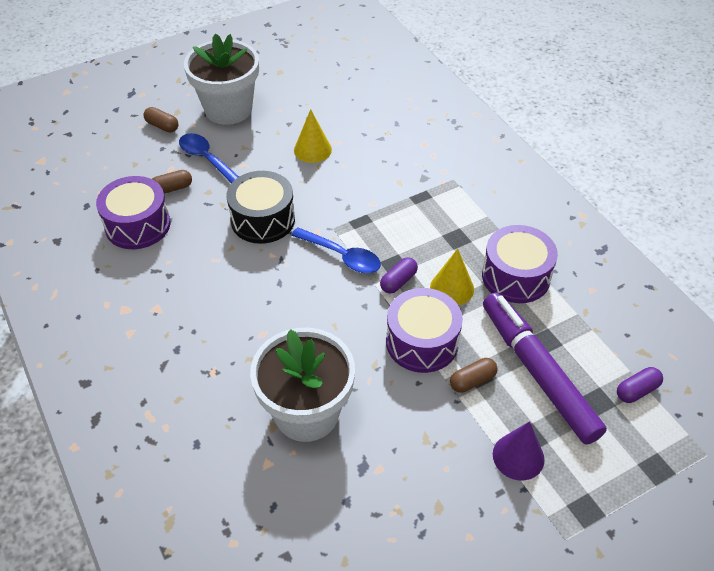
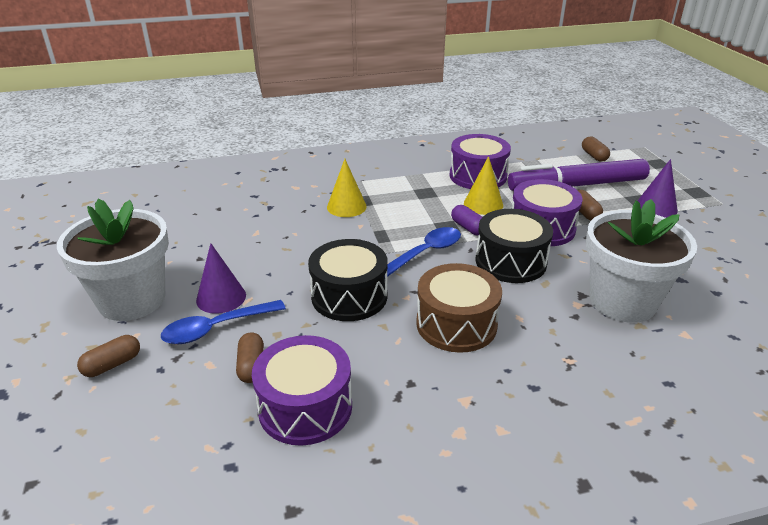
camera: 75 degrees left, 15 degrees down
(242, 150) = (221, 297): none -> purple cone
(242, 292) = (456, 324): none -> brown drum
(312, 150) = (257, 248): yellow cone -> yellow cone (346, 206)
(348, 320) = (510, 261): none -> black drum
(637, 390) = (594, 156): purple capsule -> brown capsule

